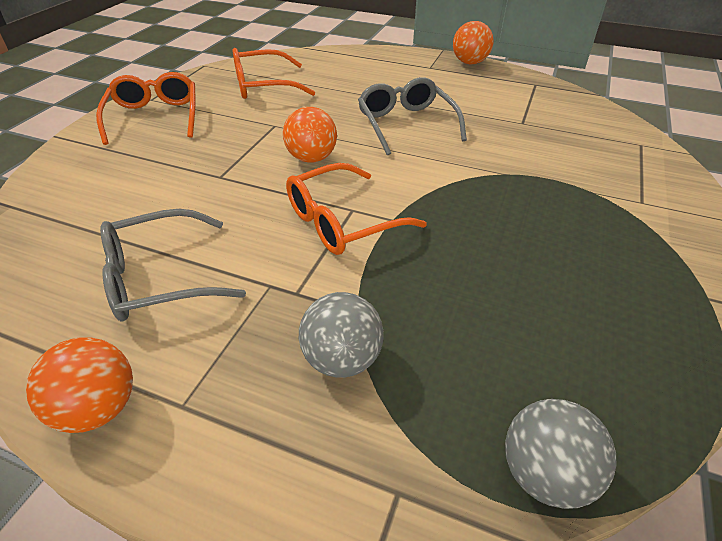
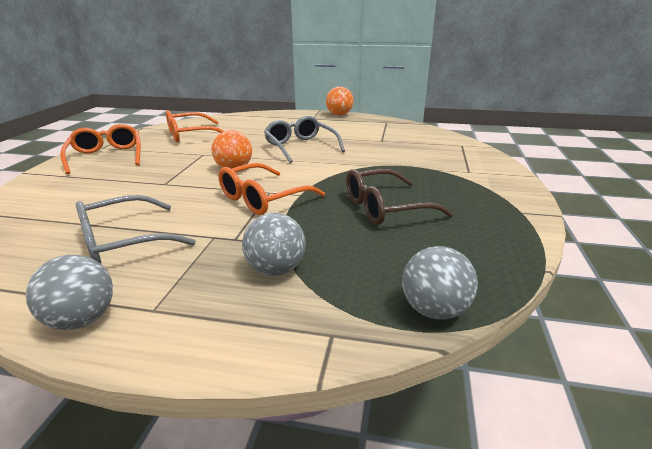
camera: 10 degrees left, 15 degrees down
(98, 408) = (82, 320): orange ball -> grey ball
(507, 261) = (385, 208): none -> brown glasses

